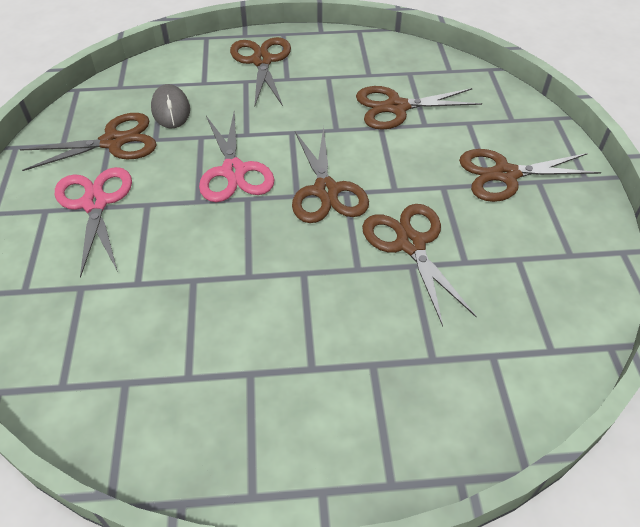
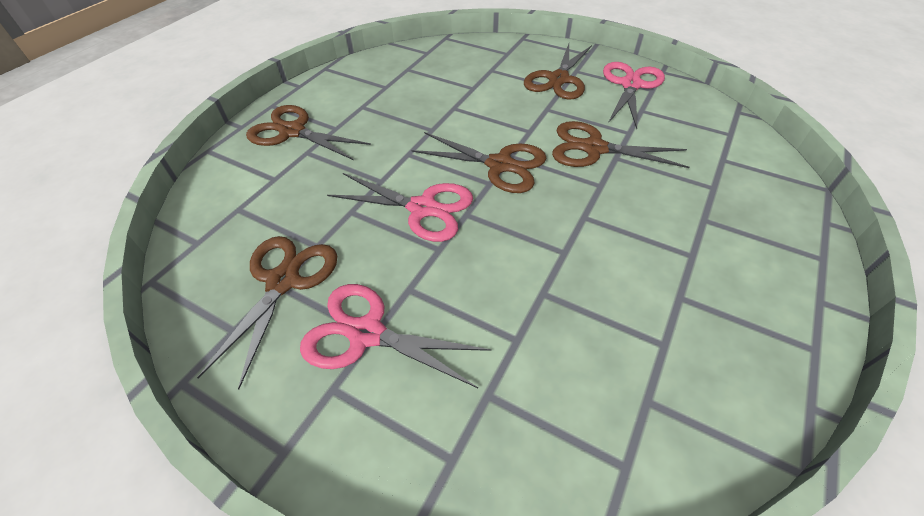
camera: 55 degrees left, 0 degrees up
(171, 110) = (286, 217): grey mouse -> none
(396, 107) = (440, 91): brown scissors -> none
(559, 233) = (630, 85): none -> pink scissors

